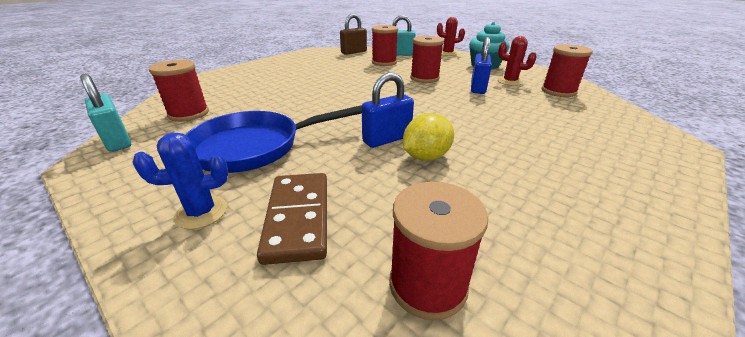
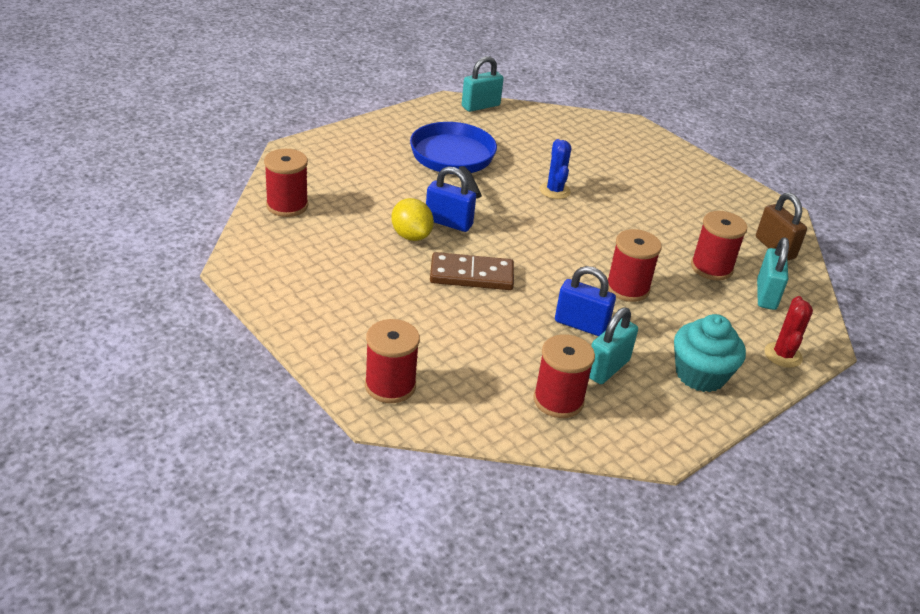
camera: 95 degrees right, 5 degrees up
(188, 114) = (528, 128): red spool -> red spool (390, 386)
(201, 212) = (375, 143): blue cactus -> blue cactus (554, 191)
(298, 218) = (356, 173): brown domino -> brown domino (471, 275)
(387, 139) = (448, 222): blue padlock -> blue padlock turned 45 degrees counterclockwise
(510, 82) = (607, 368): red cactus -> turquoise padlock

